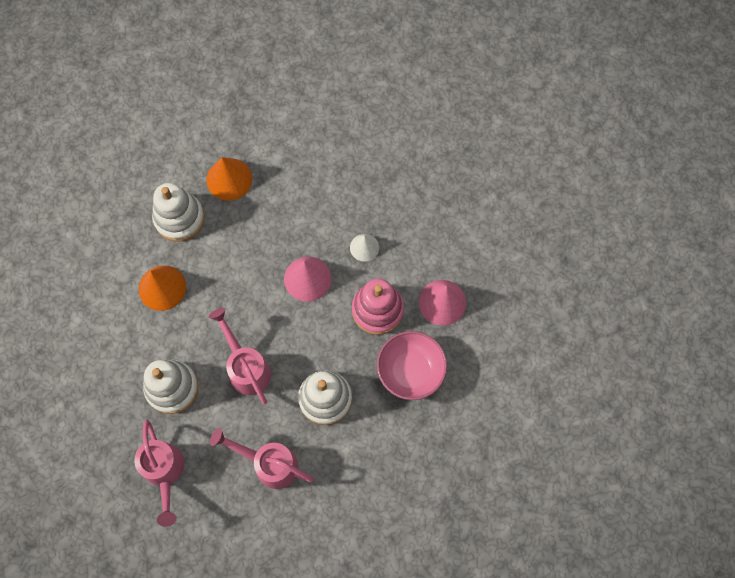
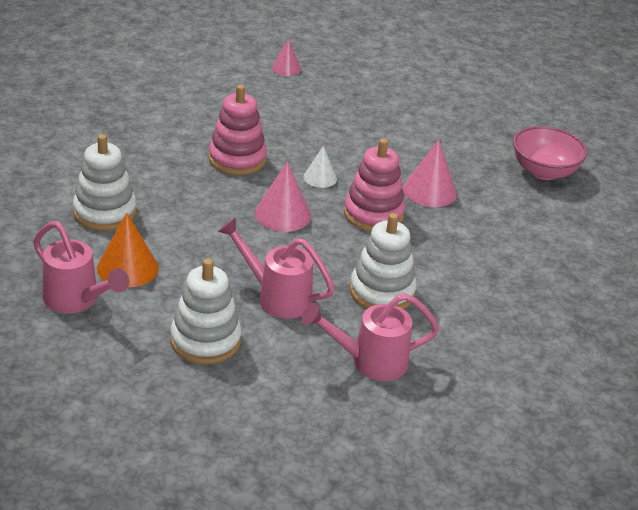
camera: 35 degrees left, 35 degrees down
(165, 473) = (257, 414): pink watering can -> pink watering can (77, 301)
(229, 179) = (137, 171): orange cone -> none
(313, 196) = (237, 159): none -> pink stacking toy
(410, 371) = (446, 245): pink bowl -> pink bowl (544, 171)
(429, 89) = (286, 68): none -> pink cone

